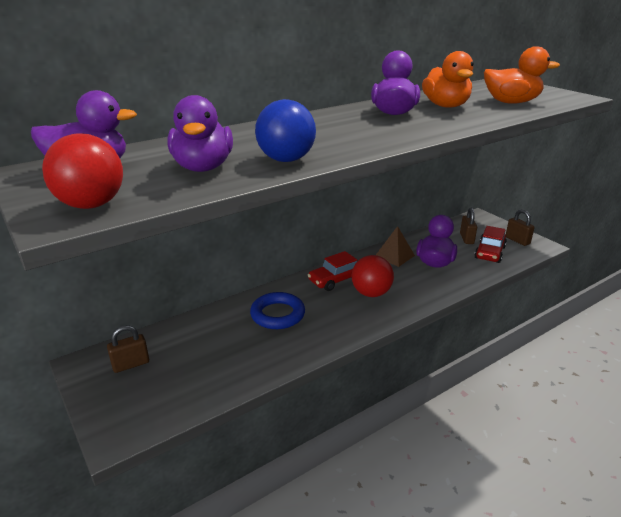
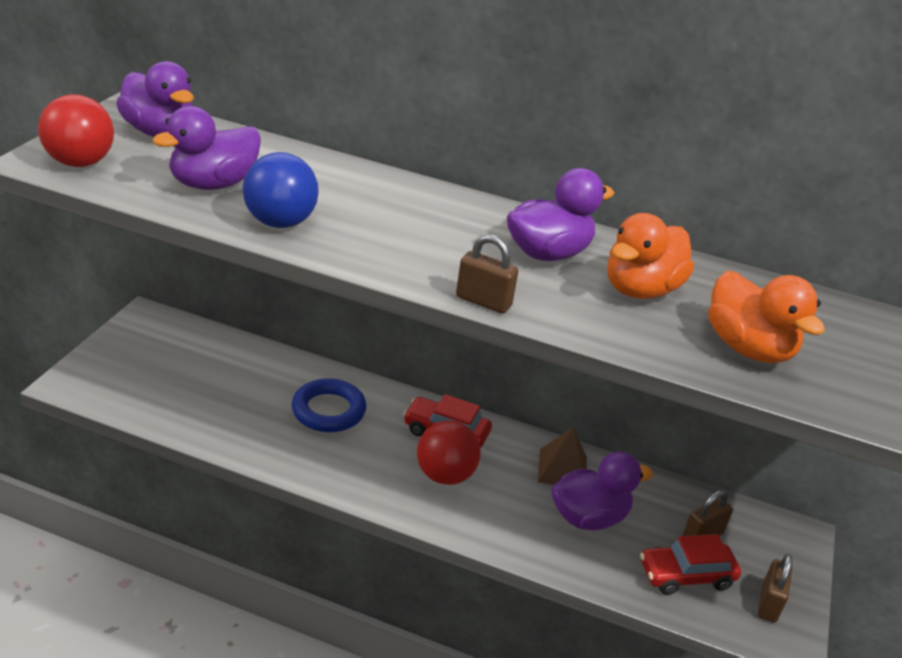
camera: 50 degrees right, 5 degrees up
(131, 364) = (166, 345): brown padlock -> brown padlock (483, 301)

